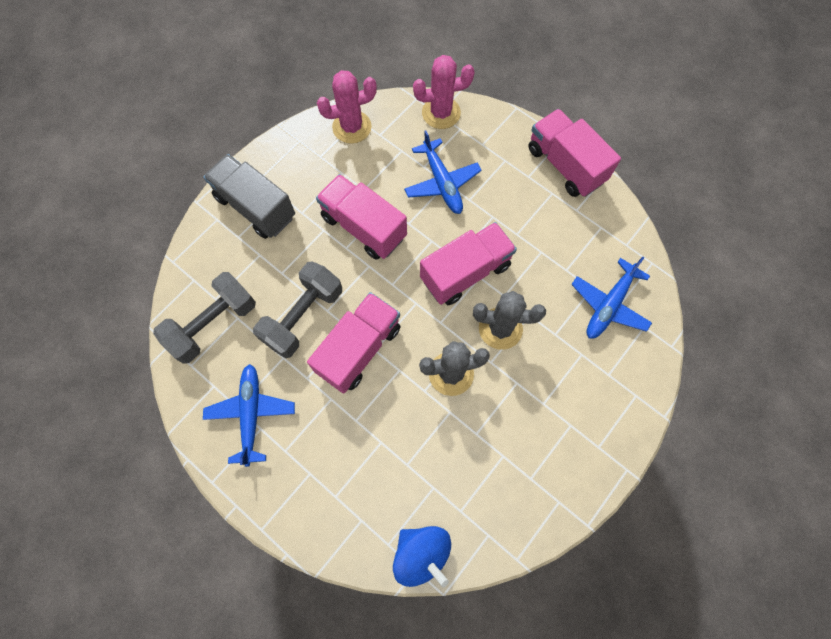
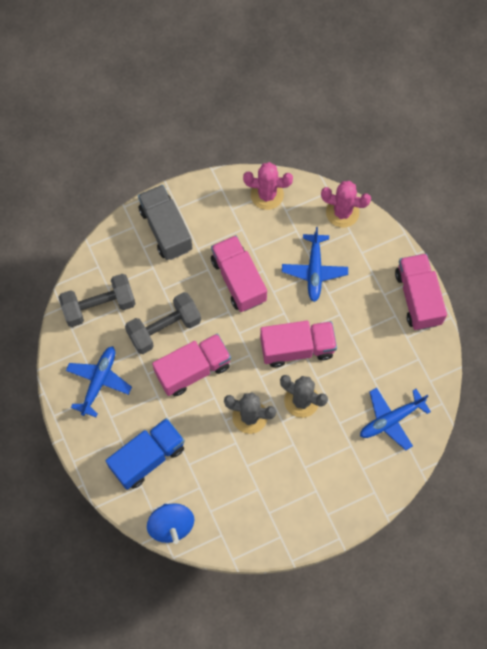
camera: 25 degrees right, 0 degrees up
(353, 480) = (147, 457): none -> blue truck

